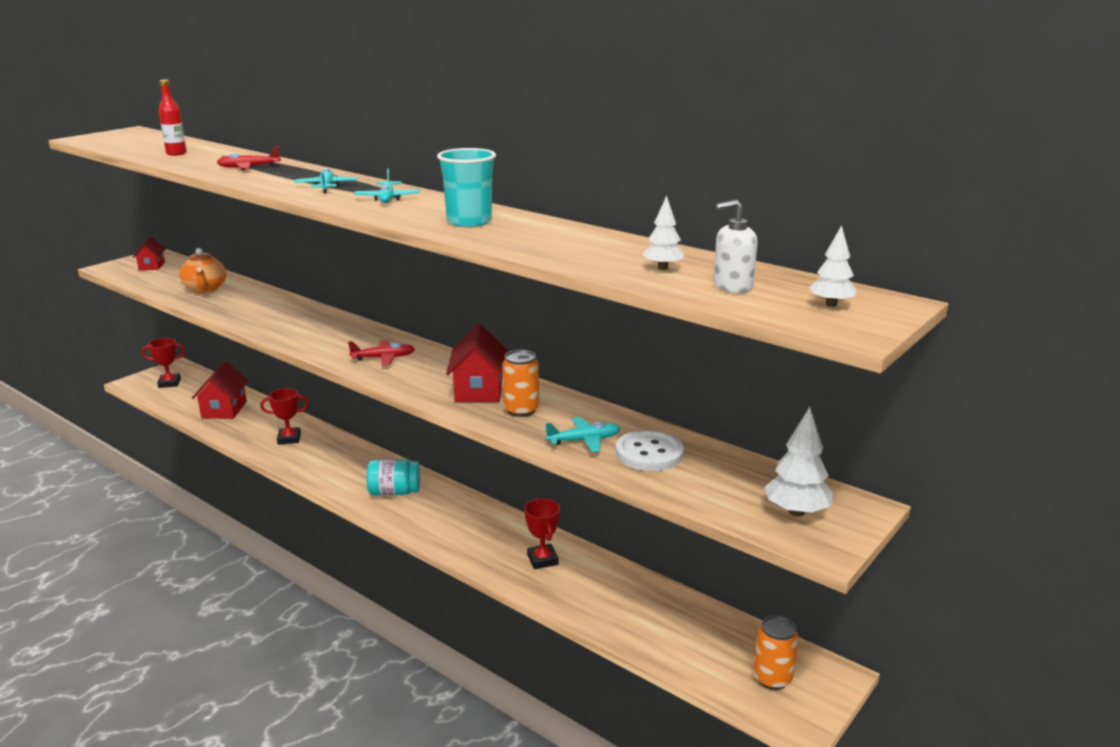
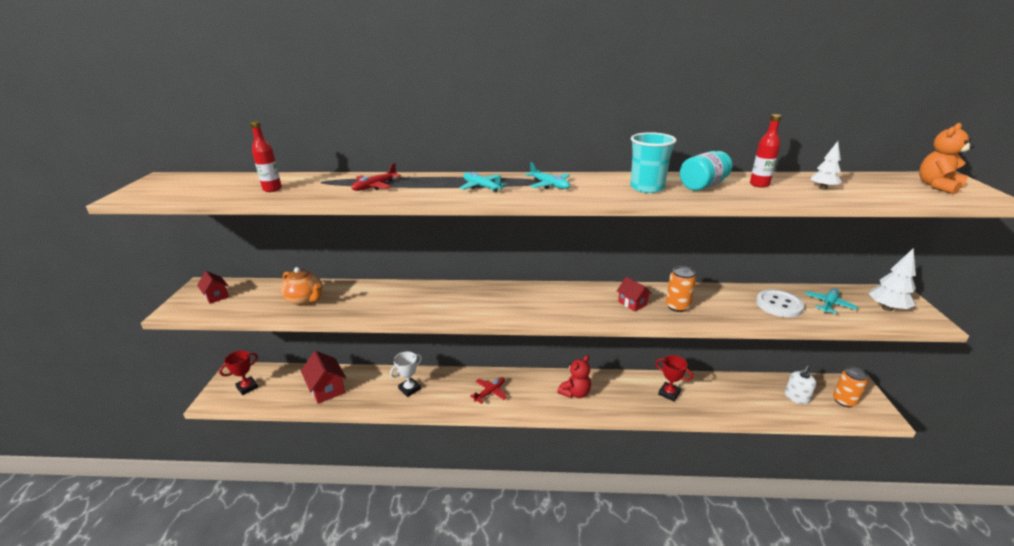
camera: 35 degrees left, 5 degrees up
(289, 439) = (409, 389): red trophy -> white trophy
(383, 358) = (538, 304): red plane -> red plane (490, 392)
(394, 492) = (532, 393): turquoise jar -> turquoise jar (703, 185)
(438, 511) = (575, 393): none -> red teddy bear
(479, 390) = (632, 303): red house -> red house, size x0.60
(584, 440) = (740, 311): turquoise plane -> turquoise plane (829, 304)
(600, 247) = (759, 184): none -> red bottle
(732, 286) = (879, 189): white soap dispenser -> white soap dispenser (796, 397)
(831, 304) = (937, 186): white tree -> orange teddy bear

